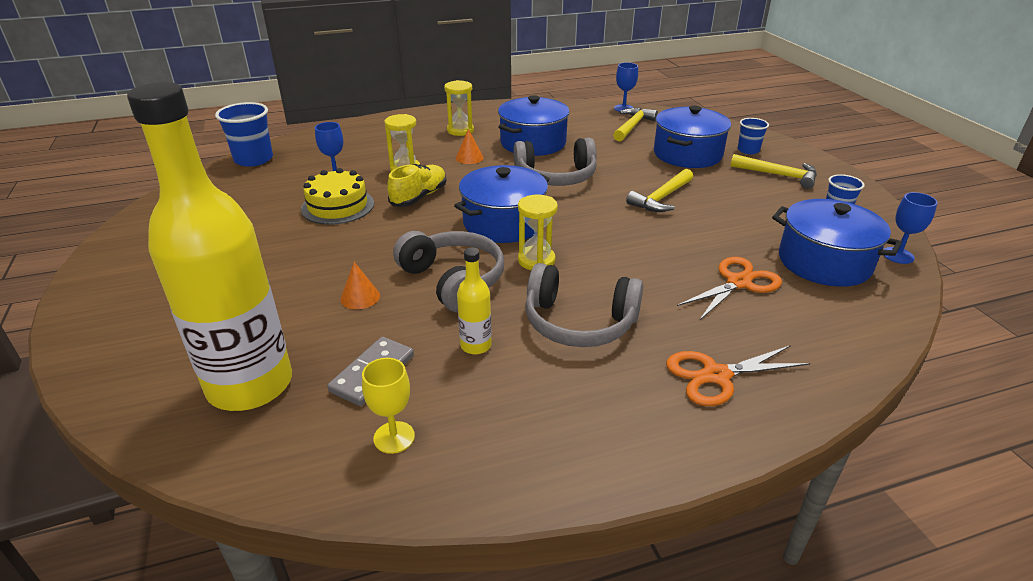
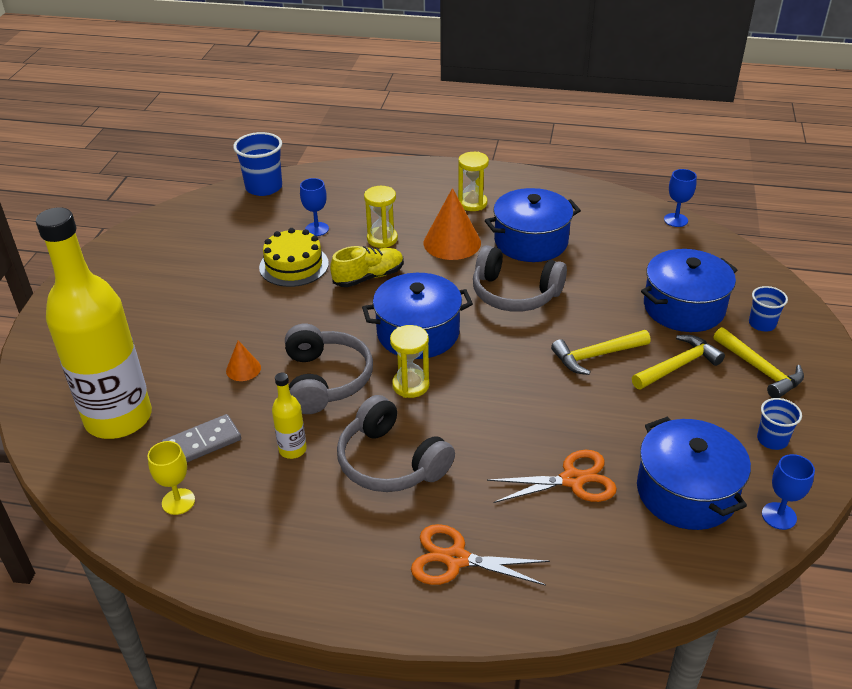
camera: 30 degrees right, 5 degrees up
(469, 158) = (452, 242): orange cone -> orange cone, size x1.93
(632, 126) = (660, 249): yellow hammer -> yellow hammer (678, 365)

